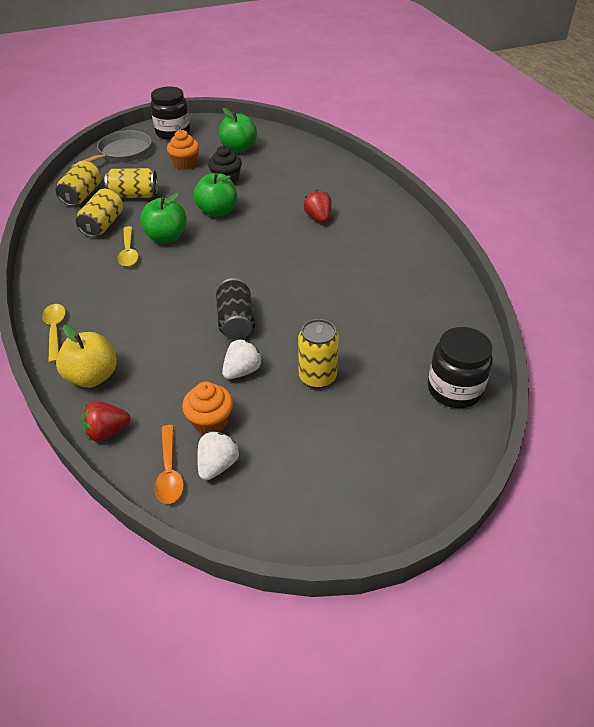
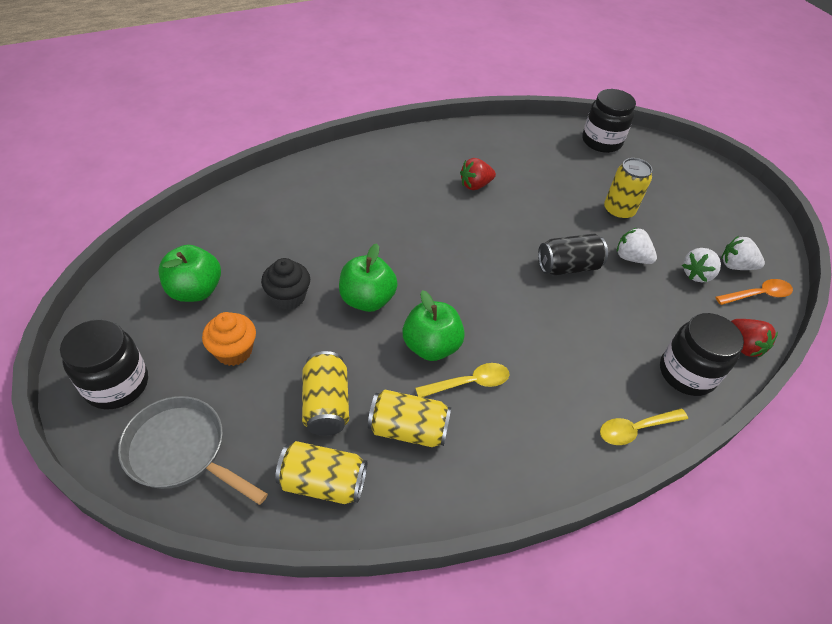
camera: 100 degrees left, 5 degrees up
(92, 377) = (686, 373): yellow apple -> black jar
(210, 422) = (696, 274): orange cupcake -> white strawberry
(318, 218) = (378, 209): red strawberry -> red strawberry (475, 185)

